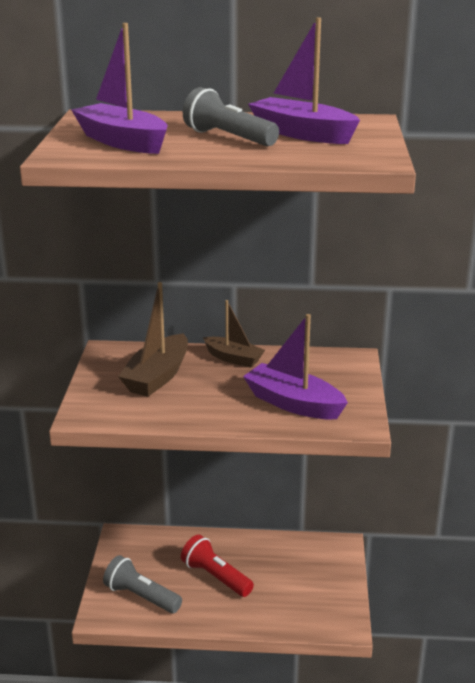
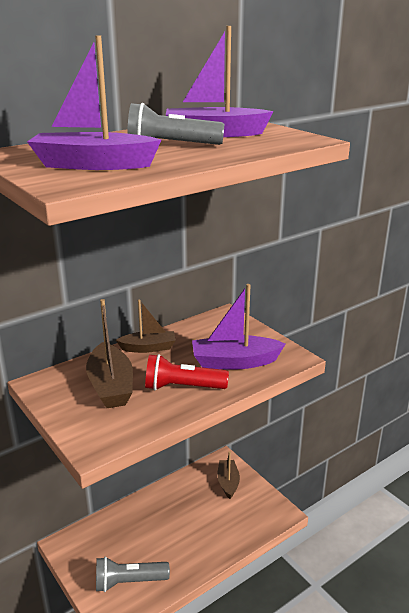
camera: 40 degrees left, 0 degrees up
(215, 577) = (167, 532): red flashlight -> red flashlight (182, 387)
(322, 568) = (228, 483): none -> brown boat

